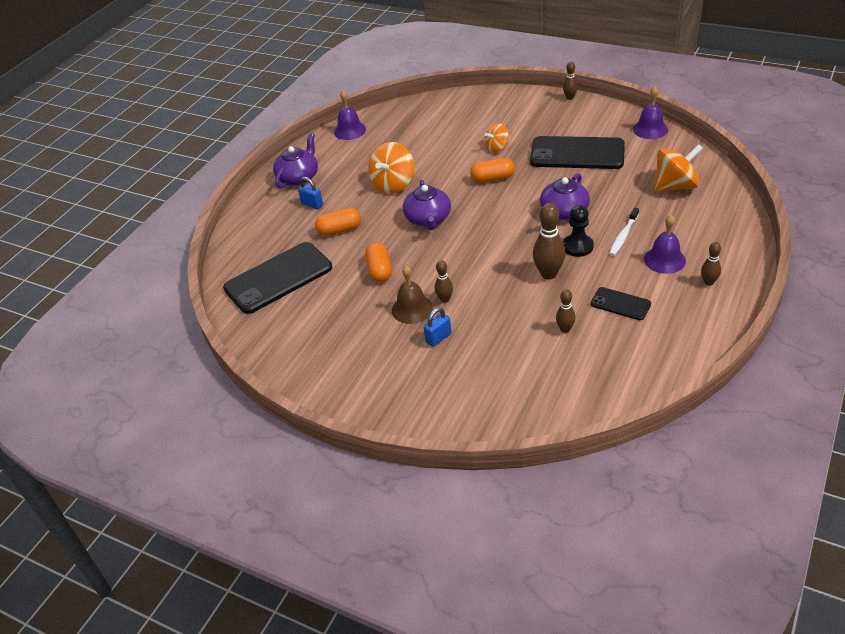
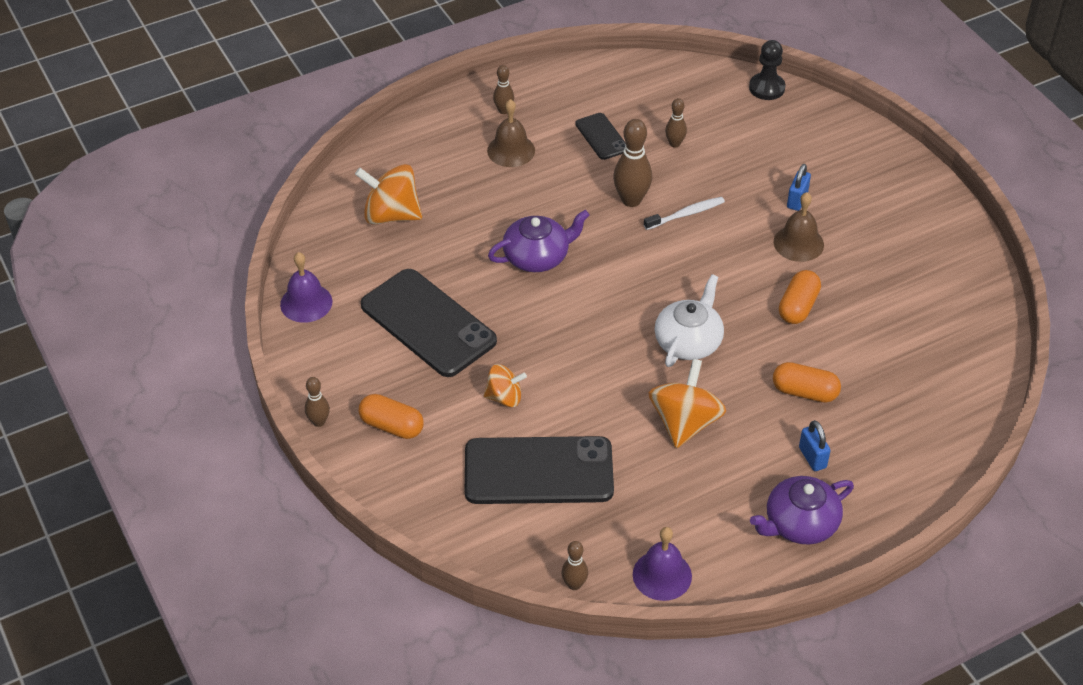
camera: 150 degrees left, 5 degrees up
(278, 278) = (920, 367): black phone -> black phone (538, 471)
(393, 184) = (684, 423): orange spinning top -> orange spinning top turned 45 degrees counterclockwise
(428, 219) = (688, 341): purple teapot -> white teapot
(438, 338) = (797, 200): blue padlock -> blue padlock turned 60 degrees counterclockwise
(445, 299) = (757, 234): brown bowling pin -> brown bowling pin (574, 584)
(492, 178) = (561, 351): orange capsule -> orange capsule (392, 426)
(577, 246) = (570, 210): black pawn -> black pawn (766, 88)
(623, 236) = (515, 194): white toothbrush -> white toothbrush (686, 214)
(664, 260) = (511, 150): purple bell -> brown bell

